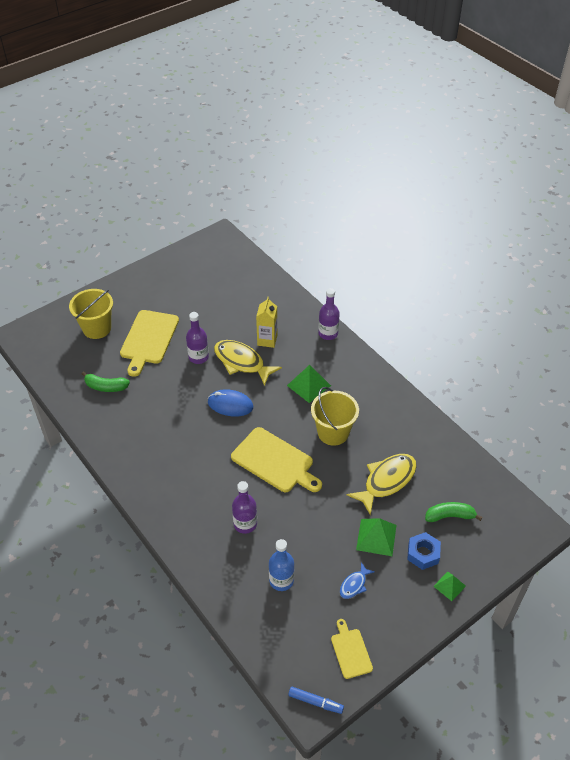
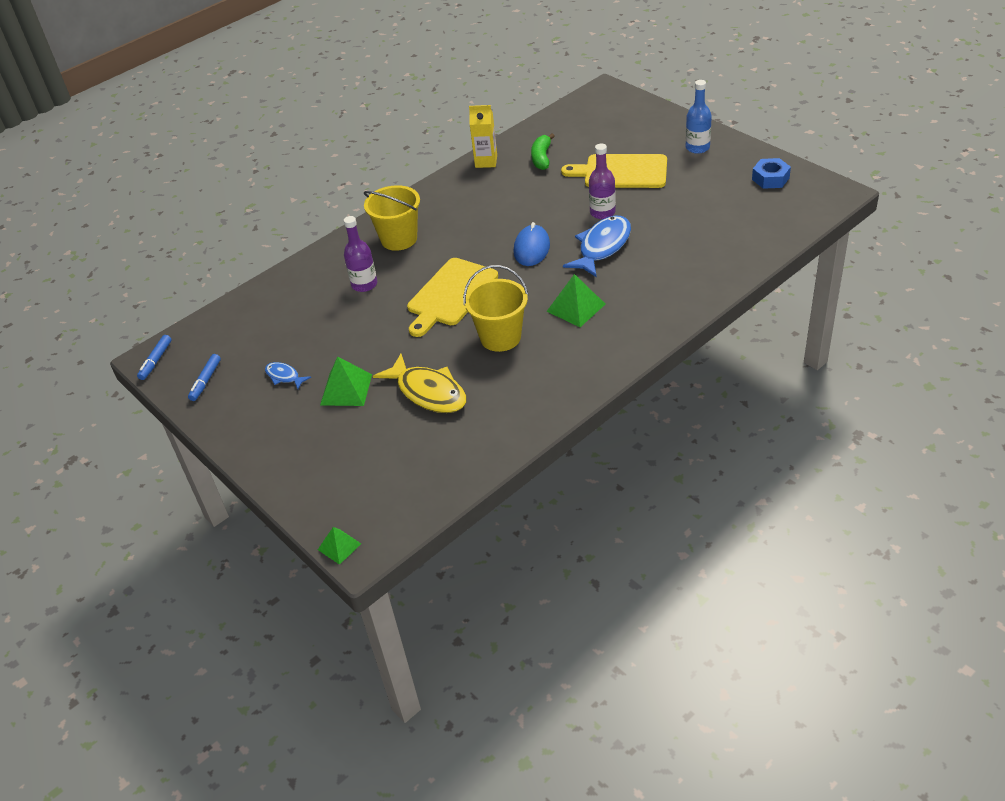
camera: 90 degrees right, 5 degrees down
(97, 328) = (628, 134): yellow bucket -> yellow bucket (399, 239)
(241, 362) = (602, 247): yellow fish -> blue fish
(267, 340) = (647, 262): yellow carton -> yellow carton (486, 161)
(281, 580) = (293, 320): blue bottle -> blue bottle (697, 147)
(328, 333) = (675, 314): purple bottle -> none
(350, 651) = (205, 381): yellow cutting board -> blue marker
(423, 553) = (322, 432): blue nut -> blue nut (770, 178)
(449, 586) = (276, 459): green pyramid -> green pyramid (339, 546)
(450, 516) = (377, 455): green banana -> none

